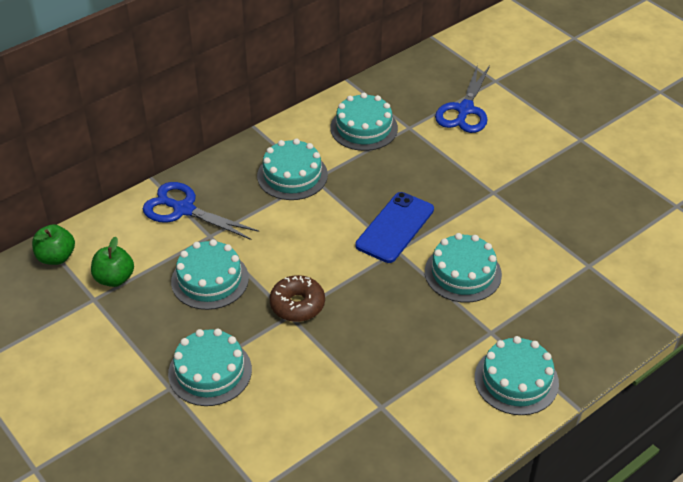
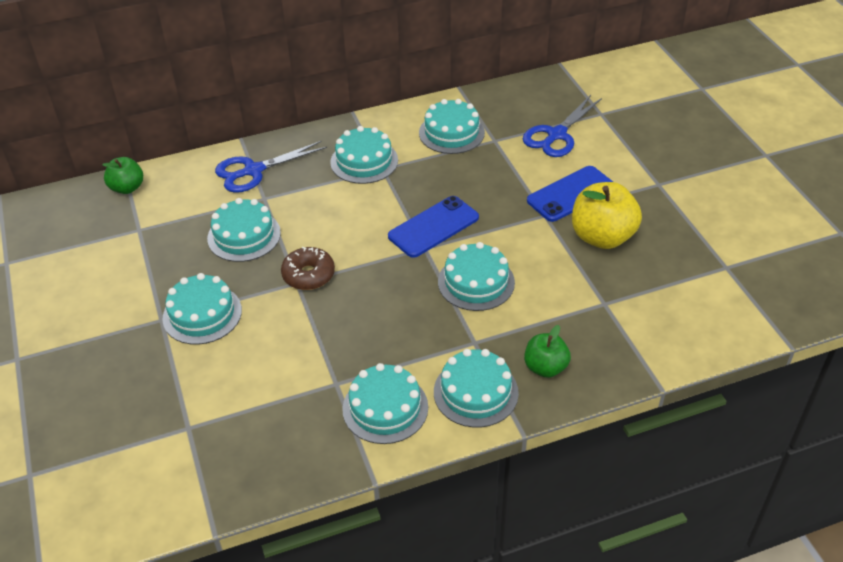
camera: 20 degrees right, 0 degrees up
(114, 278) = (165, 216): green apple -> green apple (545, 367)
(183, 209) = (253, 171): blue scissors -> blue scissors turned 75 degrees counterclockwise
(440, 418) = (385, 408): none -> turquoise cake
(507, 166) = (571, 194): none -> blue phone
(556, 202) = (602, 237): none -> yellow apple

